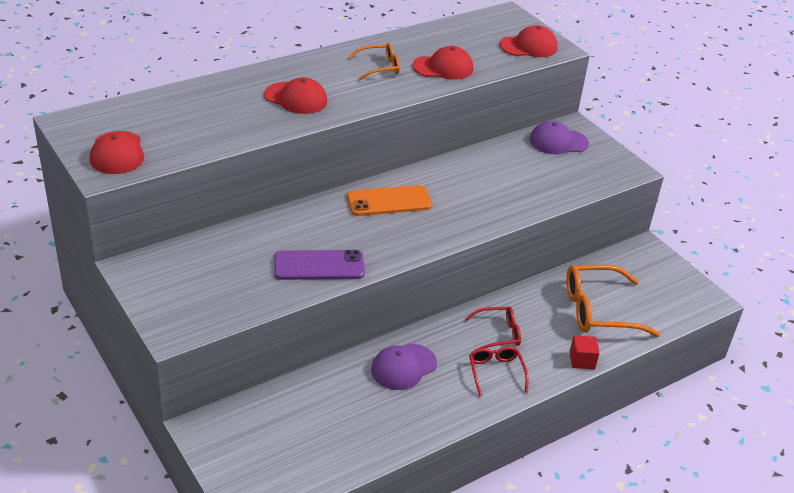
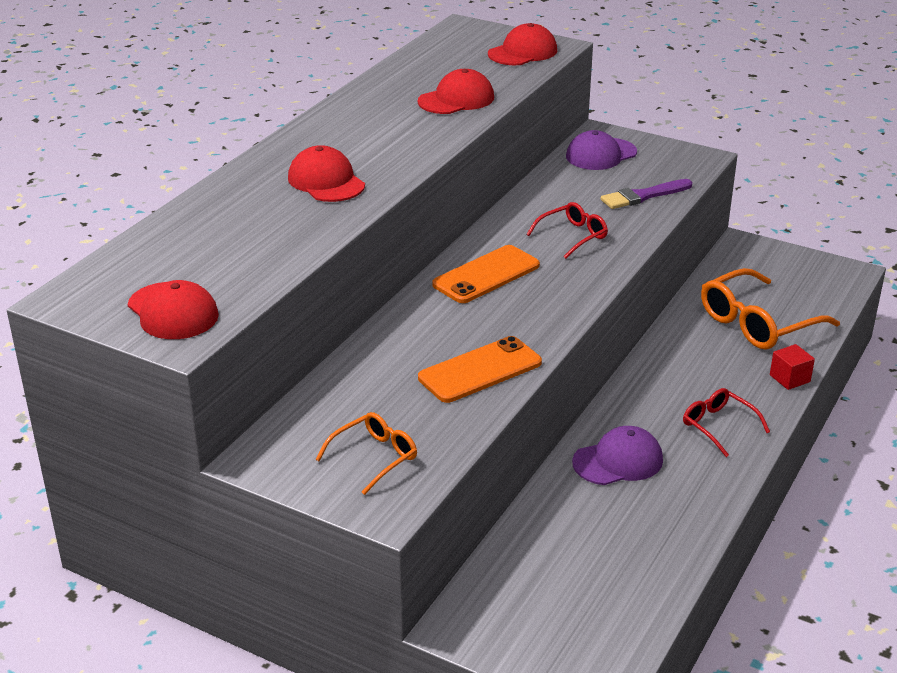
camera: 25 degrees left, 5 degrees down
(296, 98) = (326, 181): red cap -> red cap turned 120 degrees counterclockwise
(319, 266) = (480, 370): purple phone -> orange phone
(379, 67) = (385, 120): orange glasses -> orange glasses (374, 457)
(403, 367) = (618, 461): purple cap -> purple cap turned 135 degrees counterclockwise
(498, 334) = (682, 386): red glasses -> red glasses (572, 236)
(557, 184) = (643, 196): none -> purple brush

